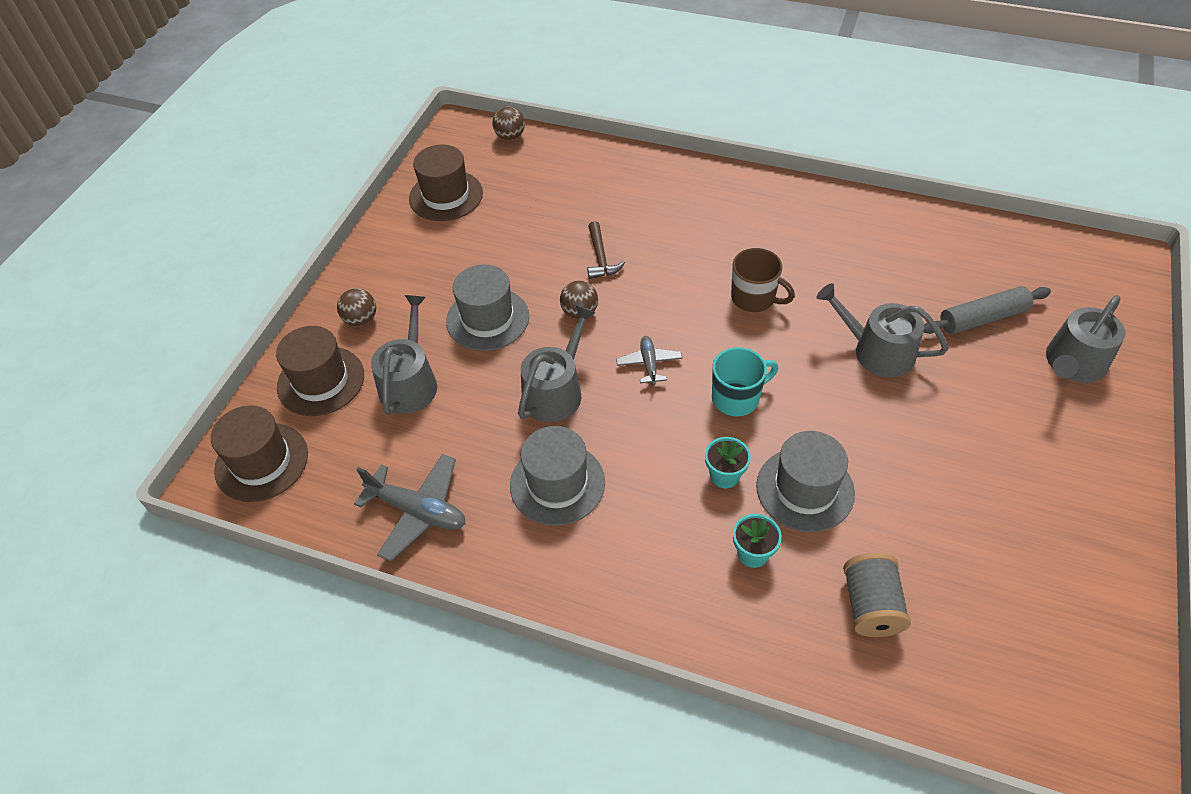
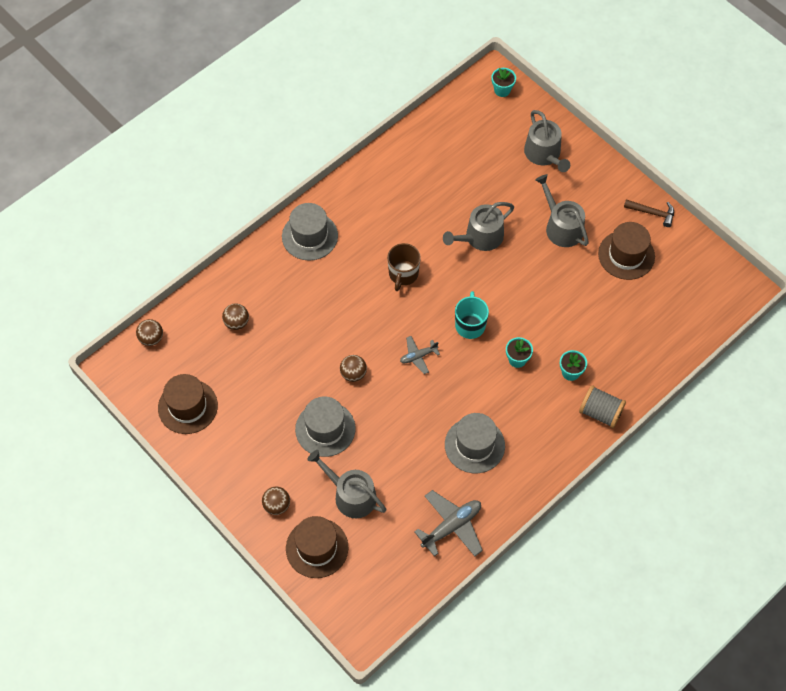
camera: 65 degrees left, 10 degrees up
(261, 462) = (364, 603): brown hat -> brown hat (626, 255)
(556, 391) = (408, 416): grey watering can -> grey watering can (561, 227)
(575, 188) = (236, 322): none -> brown ball
(600, 258) = (313, 339): brown hammer -> brown hammer (652, 213)
(649, 364) = (418, 356): grey plane -> grey plane turned 45 degrees counterclockwise
(754, 298) = (403, 274): brown mug -> brown mug turned 135 degrees clockwise
(805, 489) = (547, 326): grey hat -> grey hat (309, 236)
(870, 605) = (626, 337): grey spool -> grey spool (600, 412)
(982, 318) = (489, 172): grey rolling pin -> none
(1118, 277) = (502, 90): none -> turquoise flower pot

